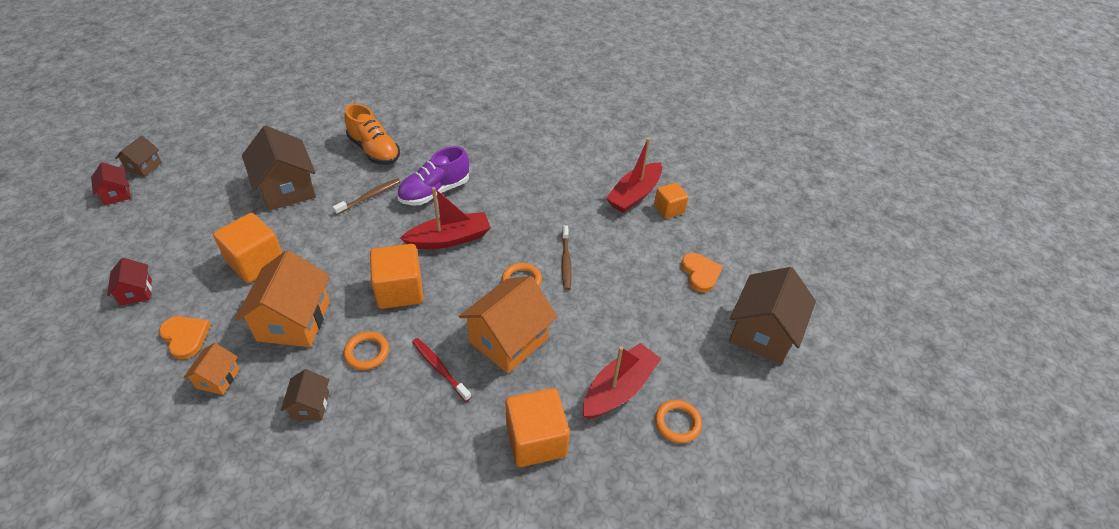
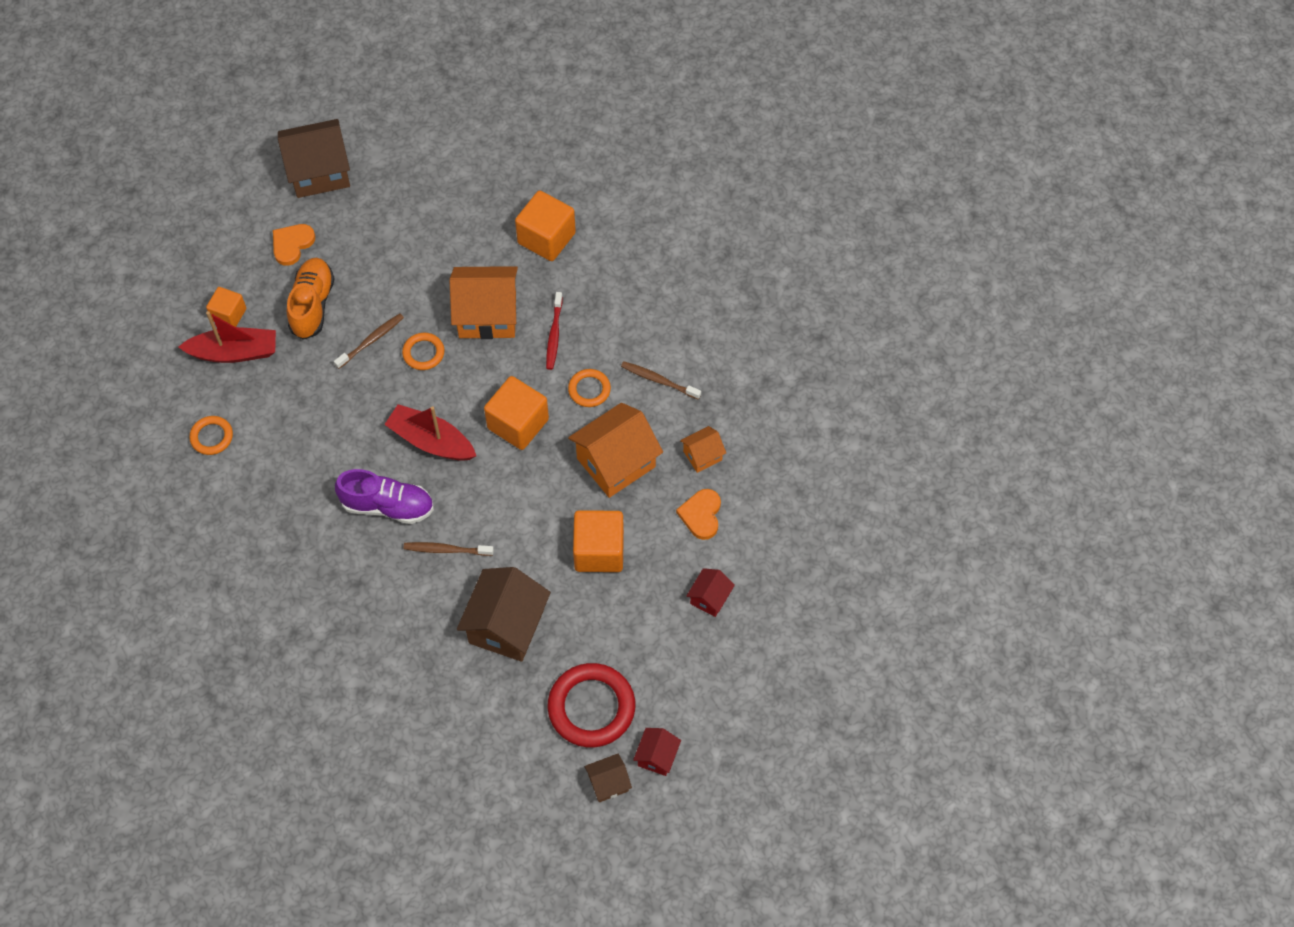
camera: 130 degrees left, 15 degrees up
(187, 189) = (591, 707): none -> red ring
(310, 405) = (659, 380): brown house -> brown toothbrush
(374, 150) = (384, 612): orange shoe -> orange shoe (312, 305)
(619, 389) = (460, 222): red boat -> none
(677, 423) = (453, 174): orange ring -> orange ring (212, 437)

